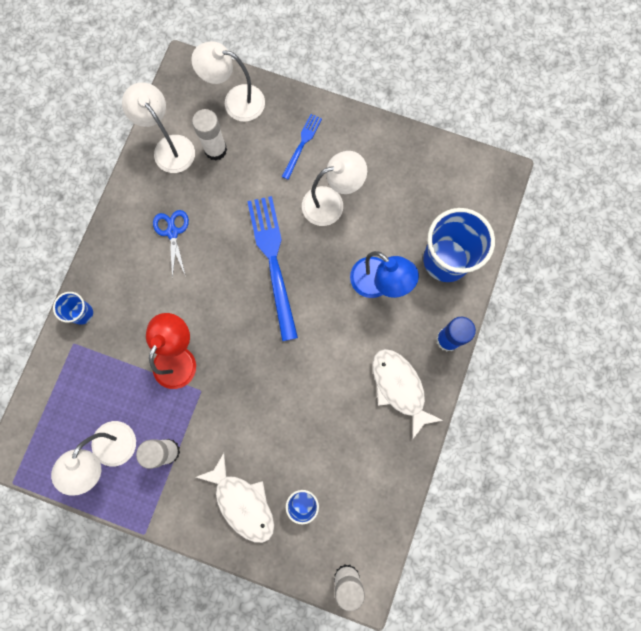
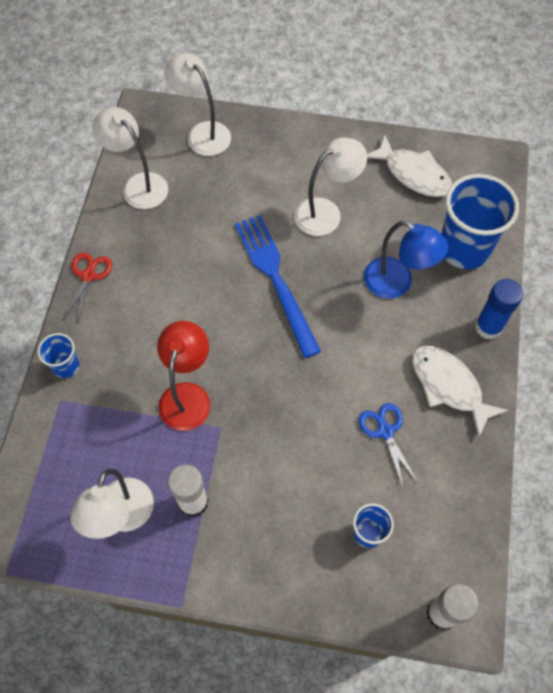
camera: 10 degrees left, 15 degrees down
(112, 231) = (88, 276): none -> red scissors
(172, 232) = (157, 267): blue scissors -> blue scissors (385, 431)
(215, 150) = (189, 180): white glue stick -> none
(235, 101) = (202, 133): white lamp -> white lamp turned 45 degrees clockwise
(242, 503) = (295, 546): white fish -> white fish (413, 174)
(302, 144) = (282, 162): blue fork -> none

